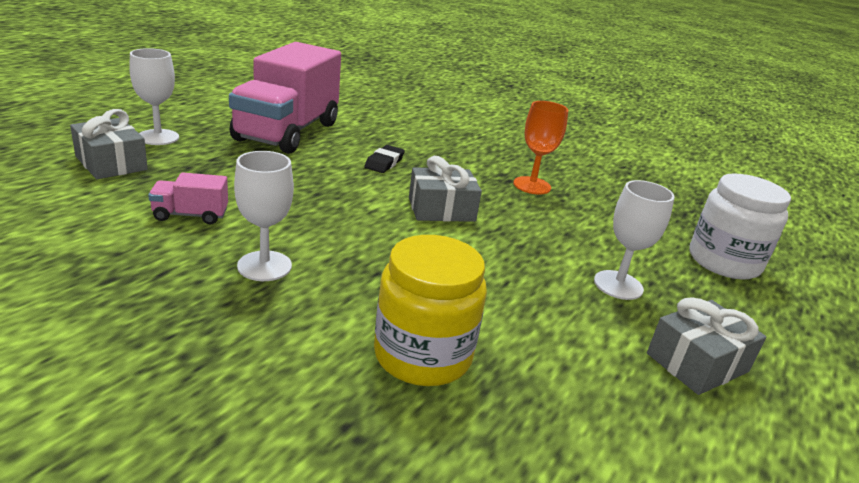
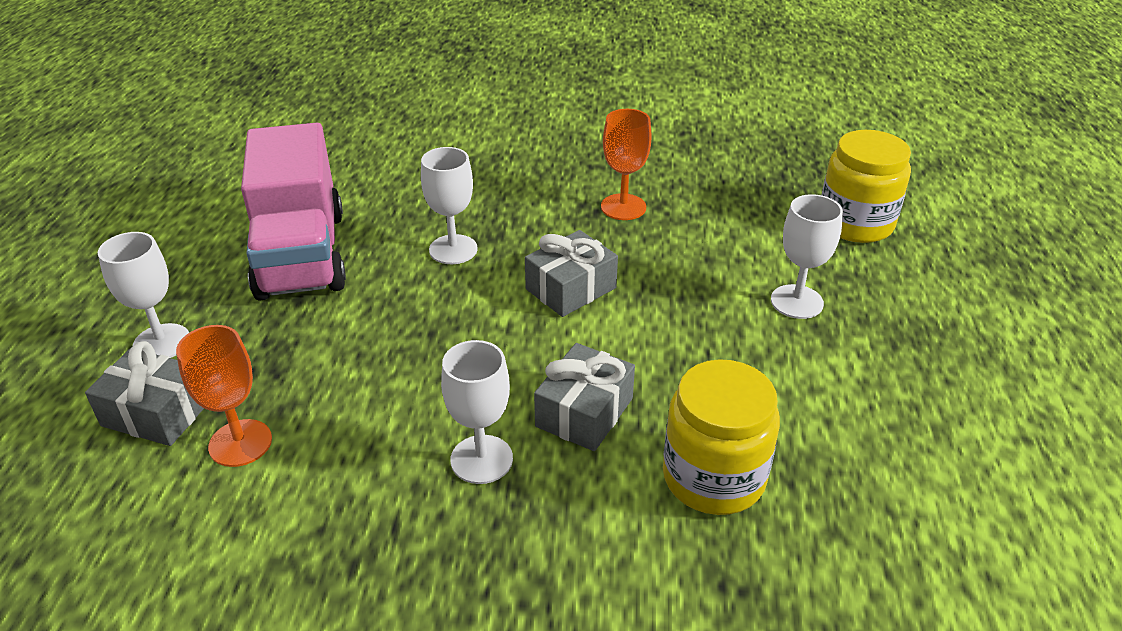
camera: 25 degrees left, 10 degrees up
(134, 194) = (240, 443): none -> orange goblet
(190, 215) = (336, 437): pink truck -> none
(384, 163) = (453, 249): black eraser -> white goblet
(697, 363) = (914, 357): grey gift -> grey gift (584, 412)
(723, 262) = (855, 223): white jar -> yellow jar

